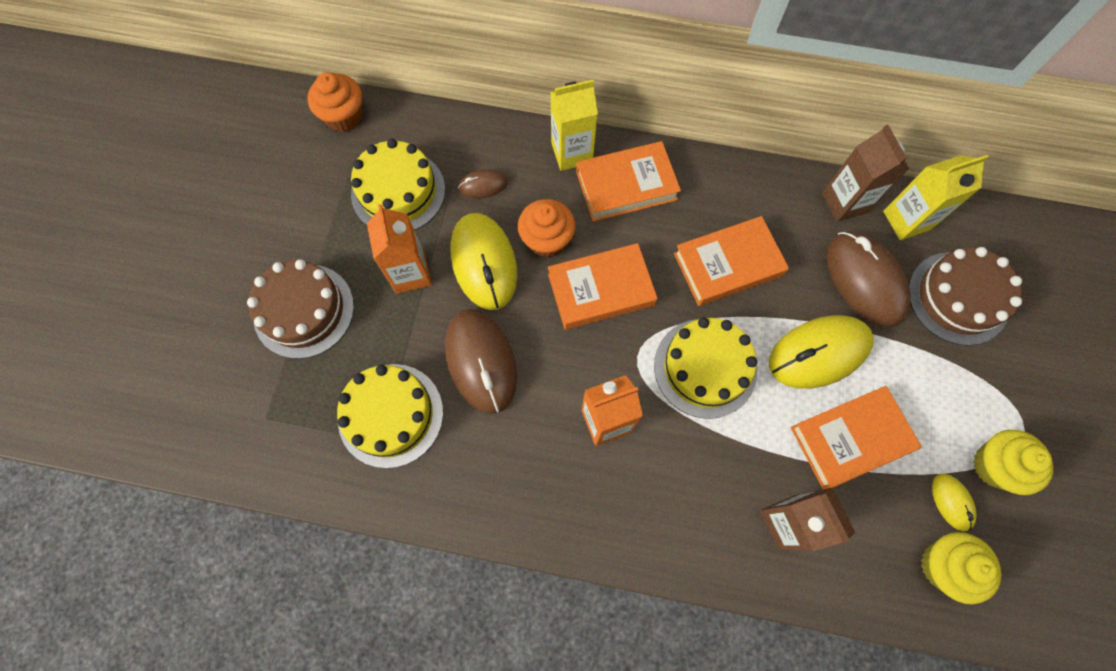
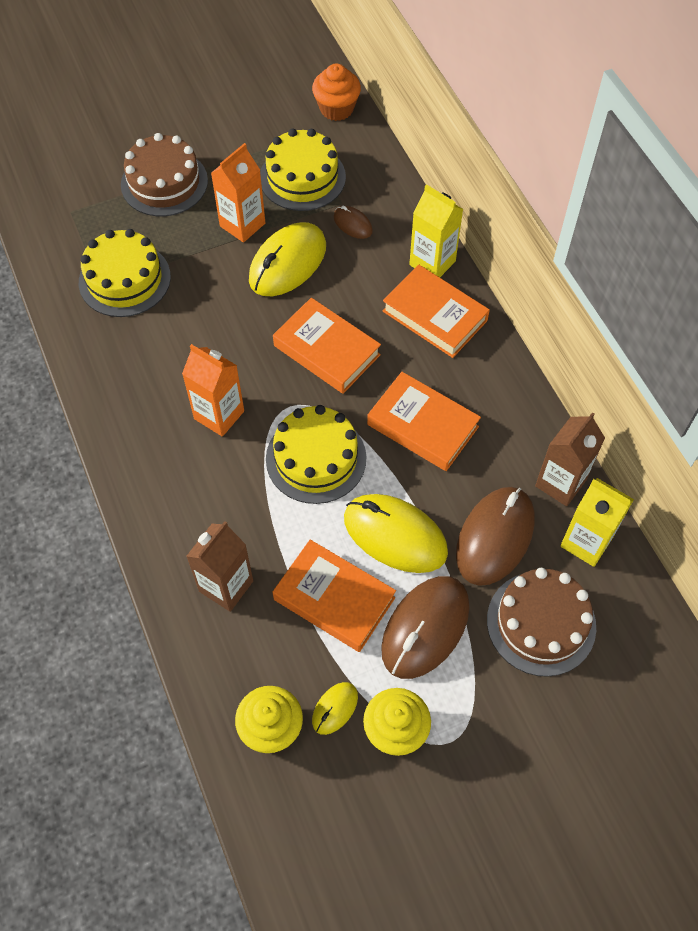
camera: 55 degrees right, 10 degrees down
(481, 361) = (206, 308): brown mouse -> brown mouse (425, 628)
(547, 240) = (340, 291): orange cupcake -> none

